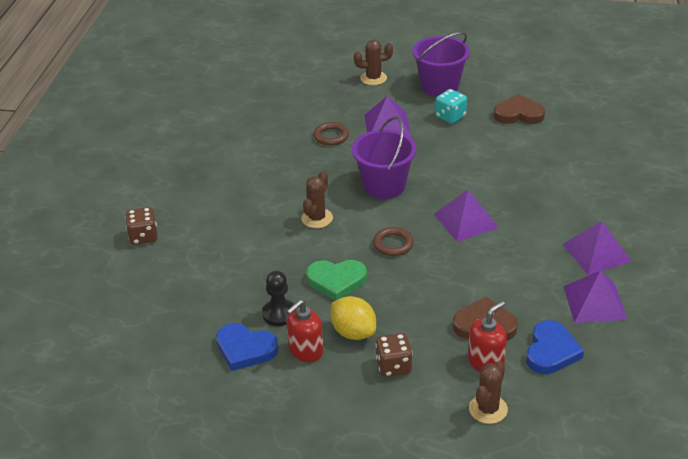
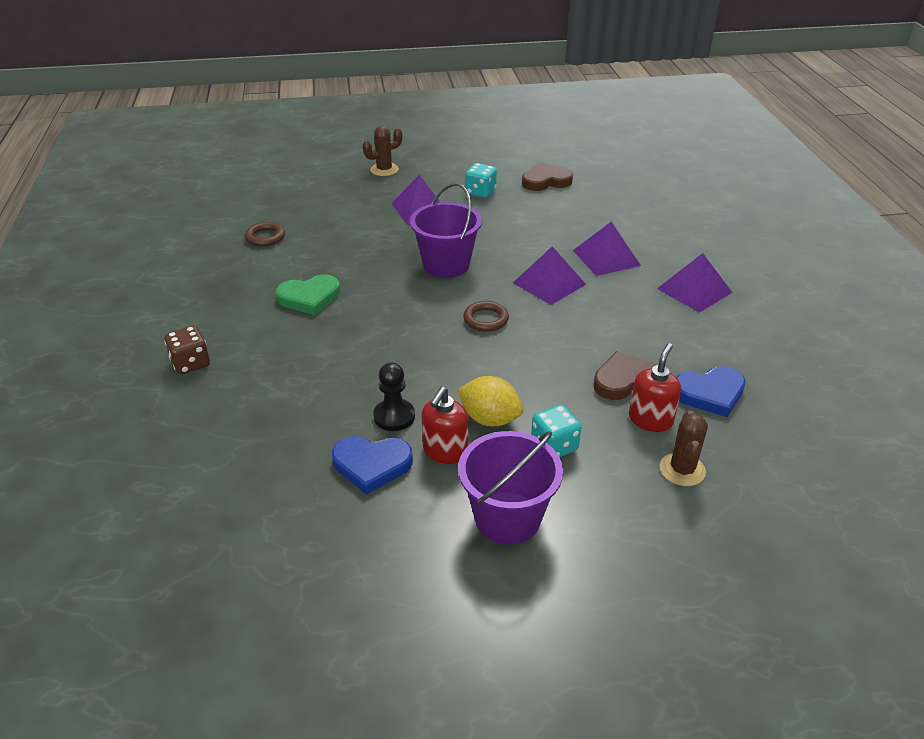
camera: 20 degrees left, 0 degrees up
(317, 218) = (389, 308): brown cactus -> none
(331, 136) = (366, 227): brown ring -> brown ring (265, 237)
(336, 281) = (443, 368): green heart -> green heart (309, 298)
(393, 366) = (554, 446): brown dice -> turquoise dice
(439, 86) = (455, 168): purple bucket -> purple bucket (507, 518)
(551, 351) = (710, 394): blue heart -> blue heart turned 75 degrees clockwise
(594, 302) = (722, 337): purple pyramid -> purple pyramid (606, 258)

